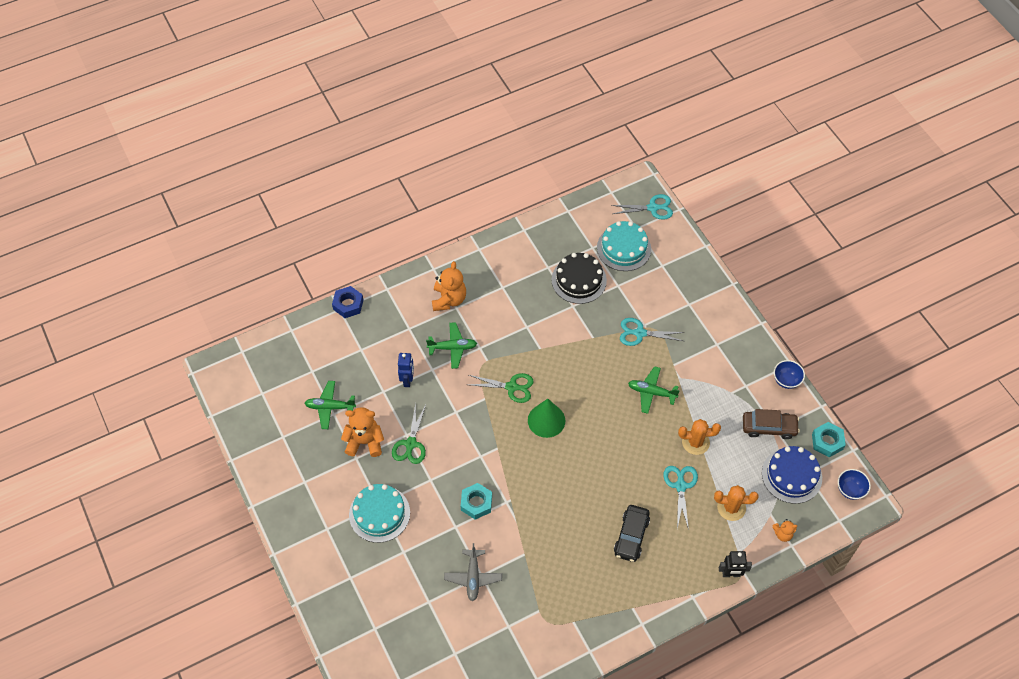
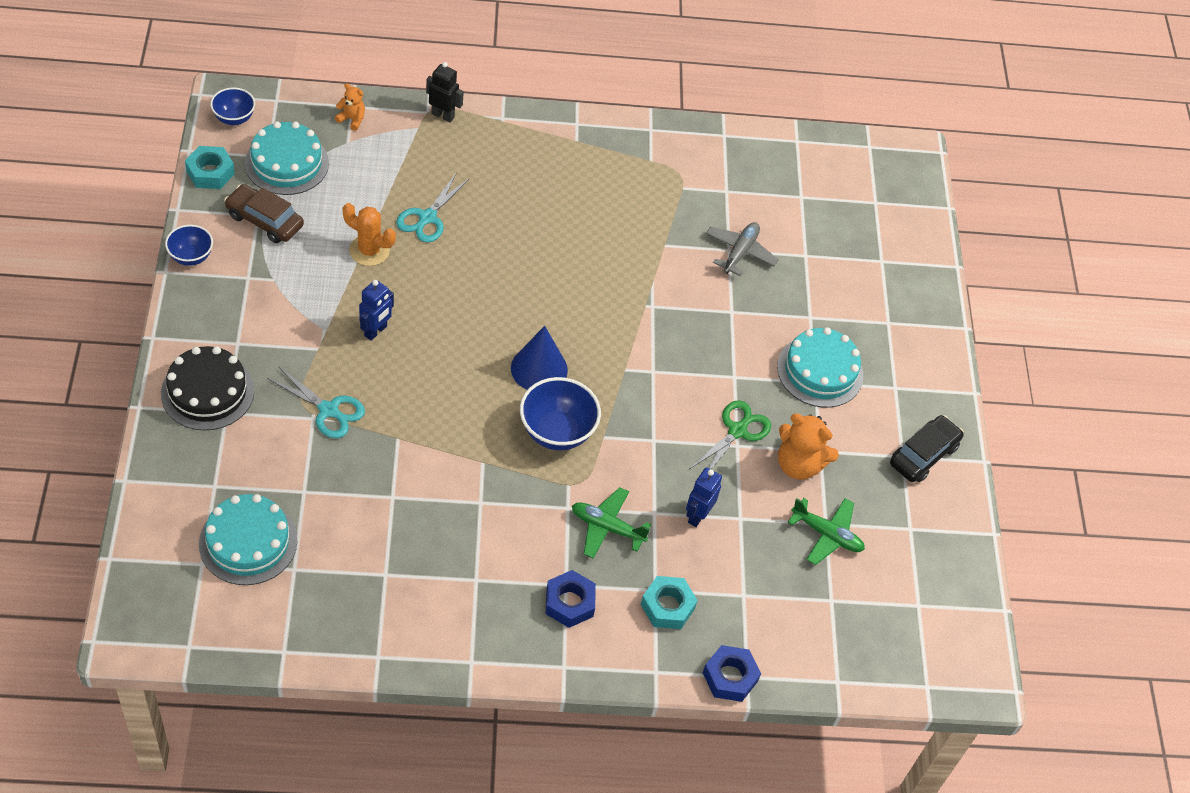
camera: 160 degrees left, 5 degrees down
(449, 299) = (569, 603): orange teddy bear -> blue nut
(476, 503) = (690, 322): turquoise nut -> turquoise nut (667, 606)
(512, 387) = (557, 432): green scissors -> blue bowl
(546, 420) = (539, 369): green cone -> blue cone
(579, 280) = (354, 529): black cake -> black cake (207, 392)
(631, 536) = (526, 200): black car -> black car (923, 455)
(651, 392) = (376, 331): green plane -> blue robot
(653, 208) = (147, 582): turquoise scissors -> none
(731, 507) = (387, 169): orange cactus -> none
(791, 475) = (286, 163): blue cake -> turquoise cake

